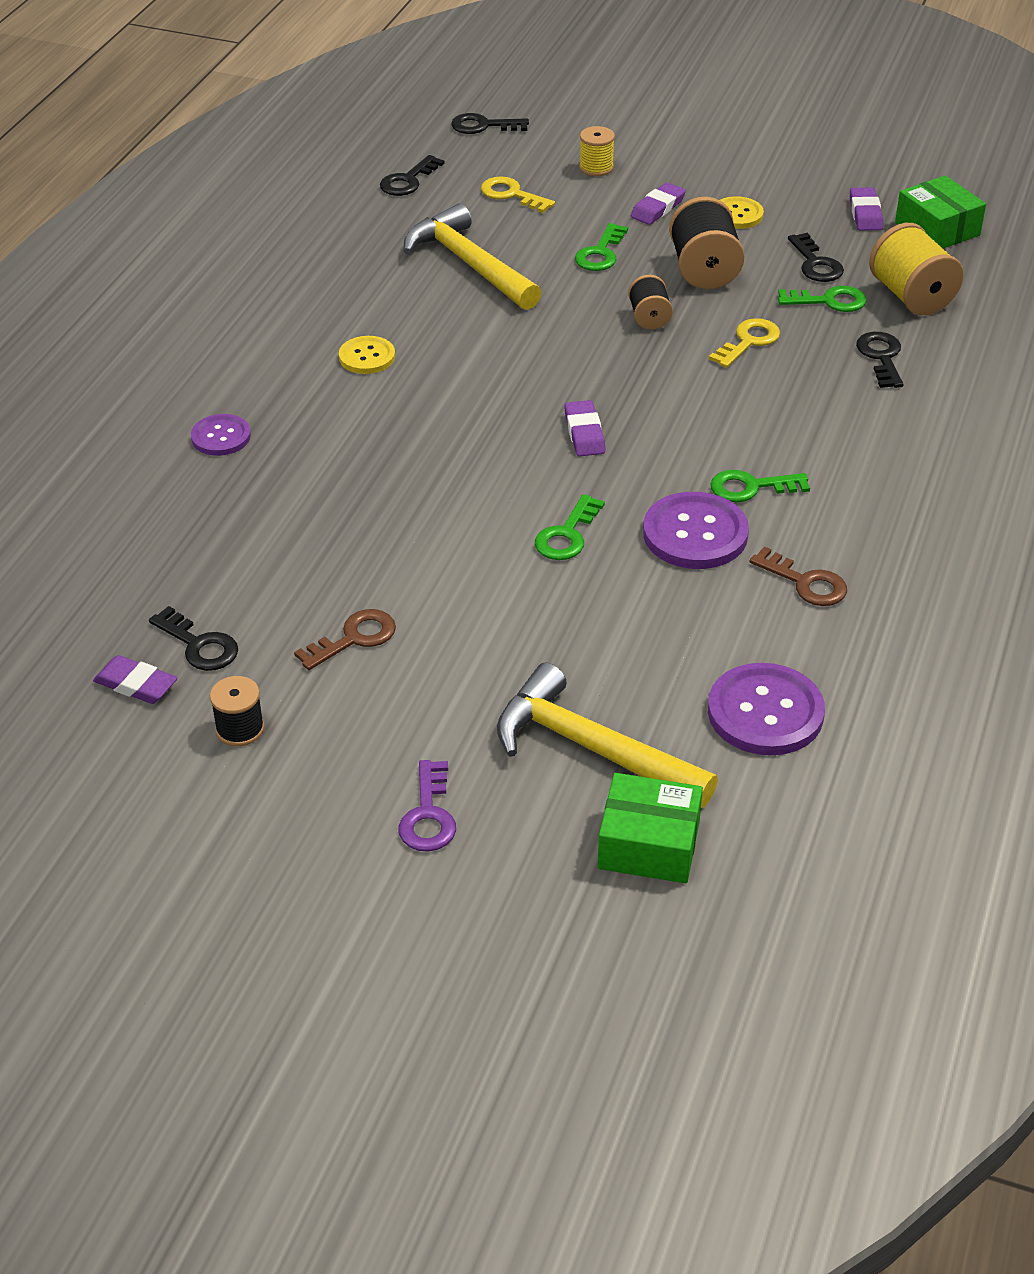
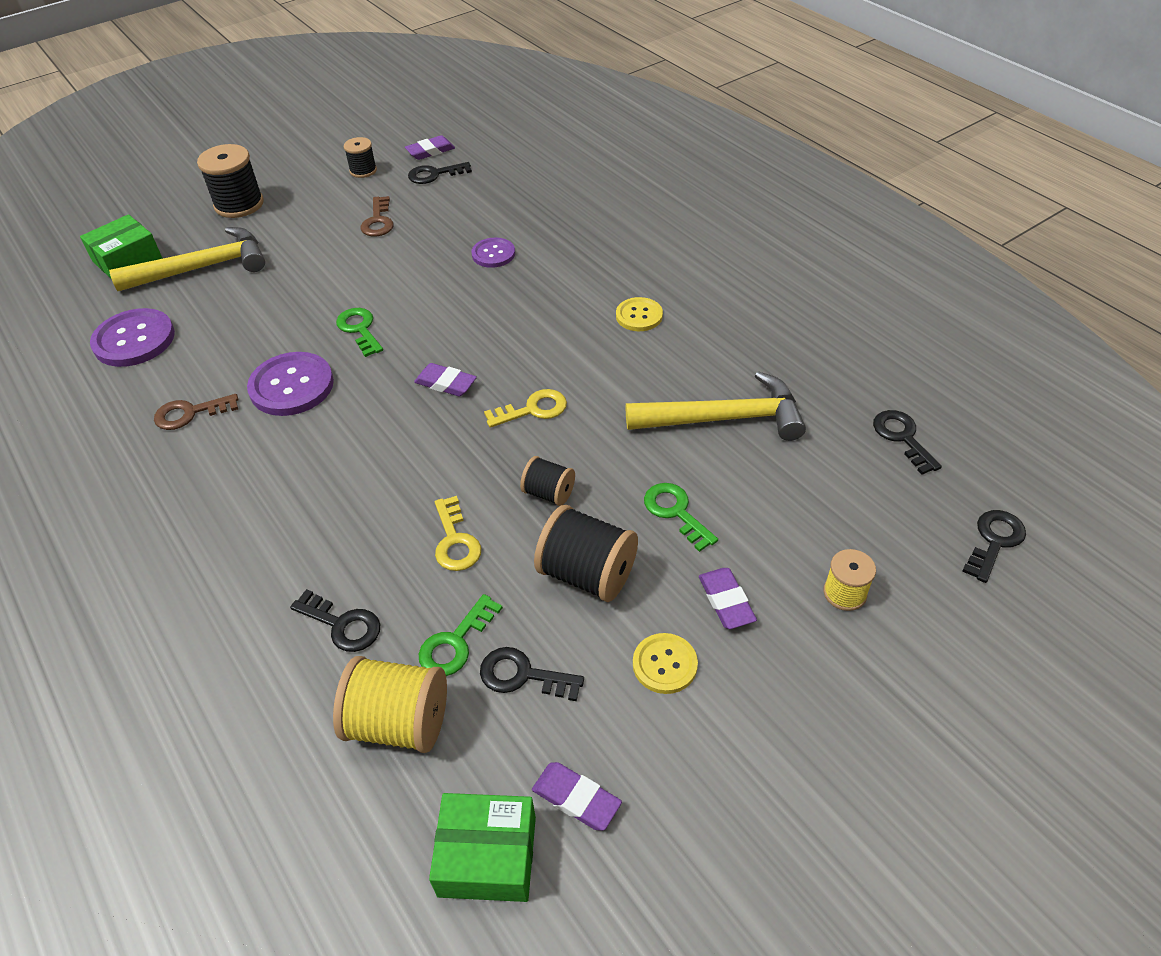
camera: 125 degrees right, 5 degrees up
(221, 437) = (607, 229): purple button -> purple button (493, 254)
(428, 815) = (239, 204): purple key -> black spool
(511, 194) = (829, 499): yellow key -> yellow key (533, 409)
(751, 487) = (298, 438): green key -> none

